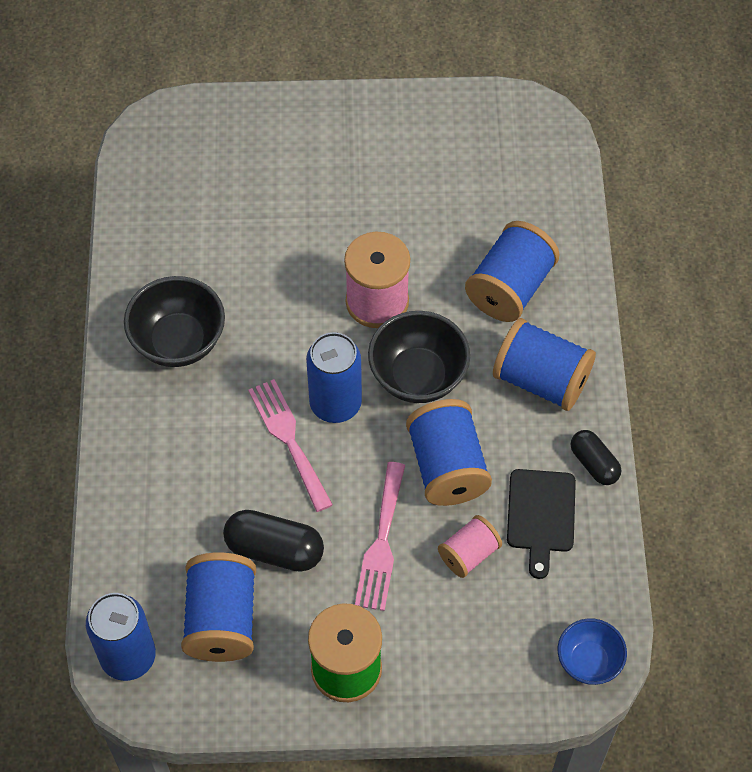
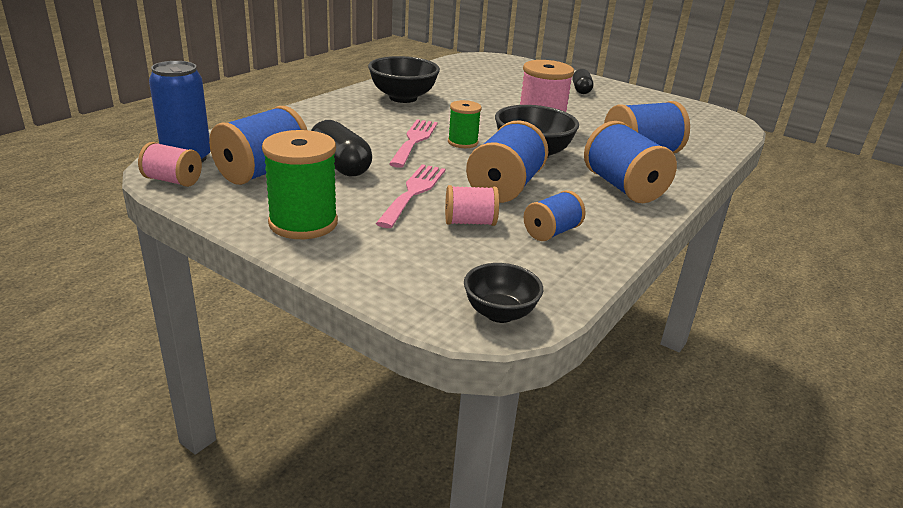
camera: 35 degrees right, 30 degrees down
(167, 702) = (173, 181): none -> pink spool
(335, 403) = (462, 142): blue can -> green spool
(381, 543) = (413, 192): pink fork -> pink fork turned 150 degrees clockwise
(541, 515) = (551, 232): black cutting board -> blue spool
(588, 661) = (499, 313): blue bowl -> black bowl
(594, 463) = (626, 231): black capsule -> black capsule (581, 90)

